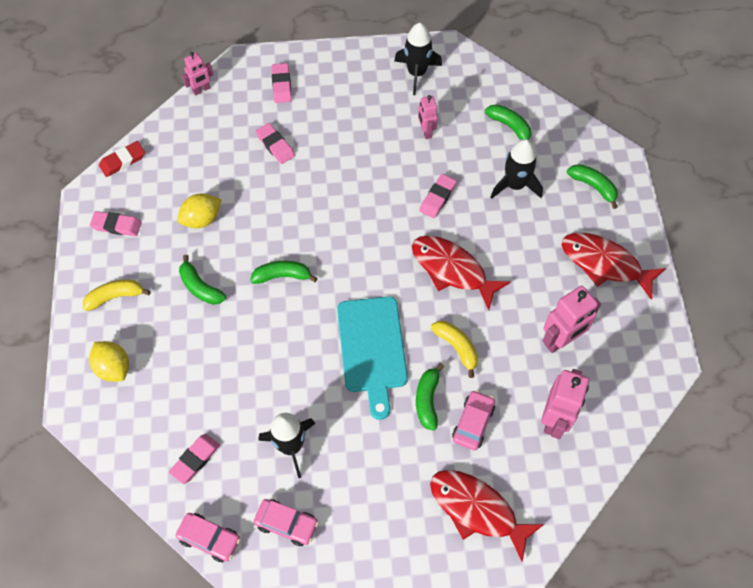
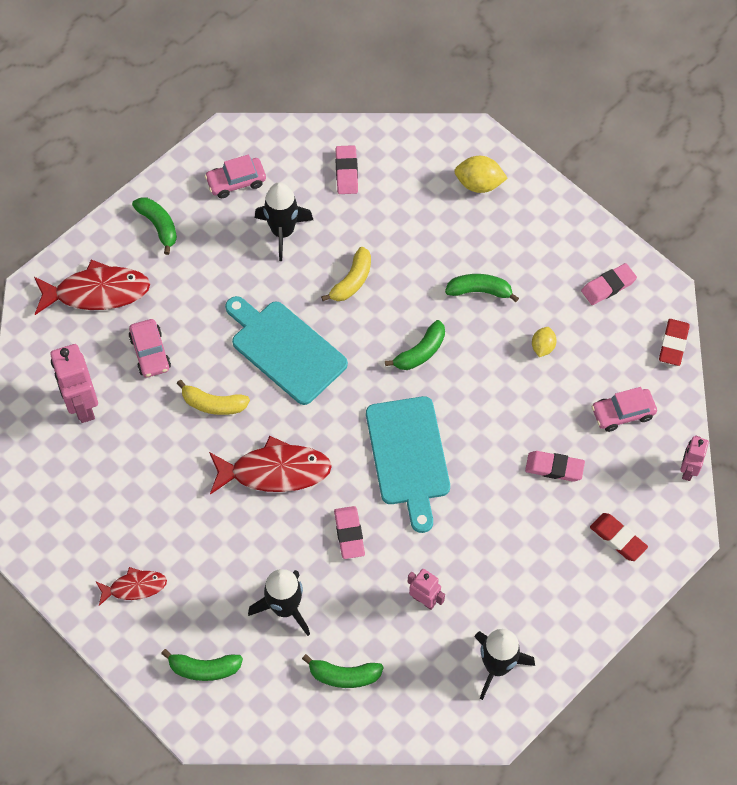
camera: 140 degrees right, 0 degrees up
(115, 297) = (539, 233): yellow banana -> yellow banana (352, 281)
(202, 219) = (542, 347): yellow lemon -> yellow lemon, size x0.63
(209, 538) = (283, 134): pink car -> pink car (622, 413)
(281, 85) = (618, 538): pink eraser -> red eraser
(356, 216) = (408, 456): none -> turquoise cutting board
(427, 400) = (203, 343): green banana -> green banana (158, 226)
(561, 340) = (125, 479): pink robot -> none
(604, 264) = (134, 587): red fish -> red fish, size x0.56

